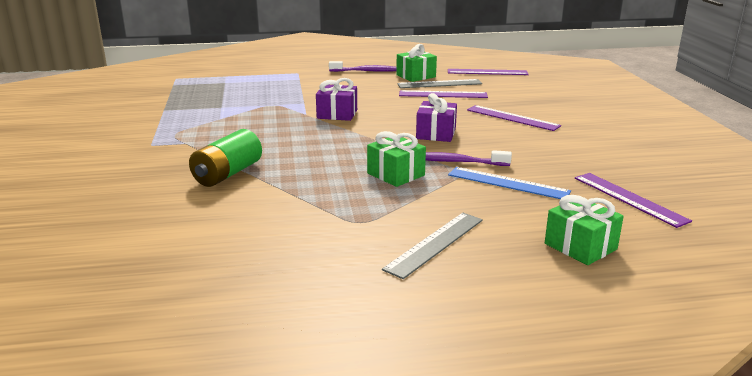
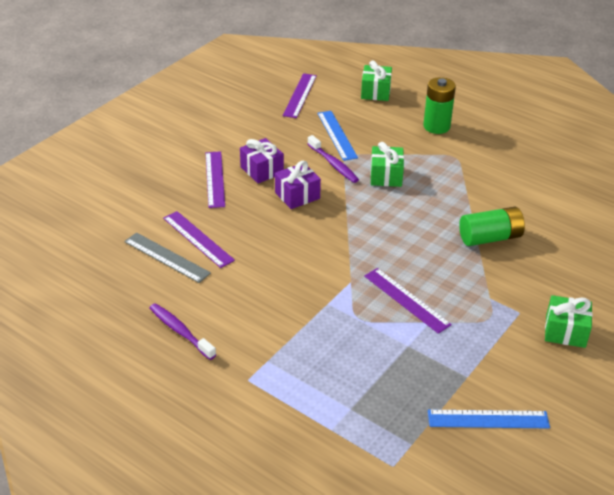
camera: 135 degrees left, 15 degrees up
(132, 102) = (488, 419): none -> blue ruler
(337, 114) = (326, 265): purple gift -> purple gift (262, 170)
(416, 76) = (157, 286): green gift -> green gift (565, 331)
(435, 244) = (436, 126): grey ruler -> green battery
(487, 72) = (87, 249): purple ruler -> purple ruler (406, 300)

